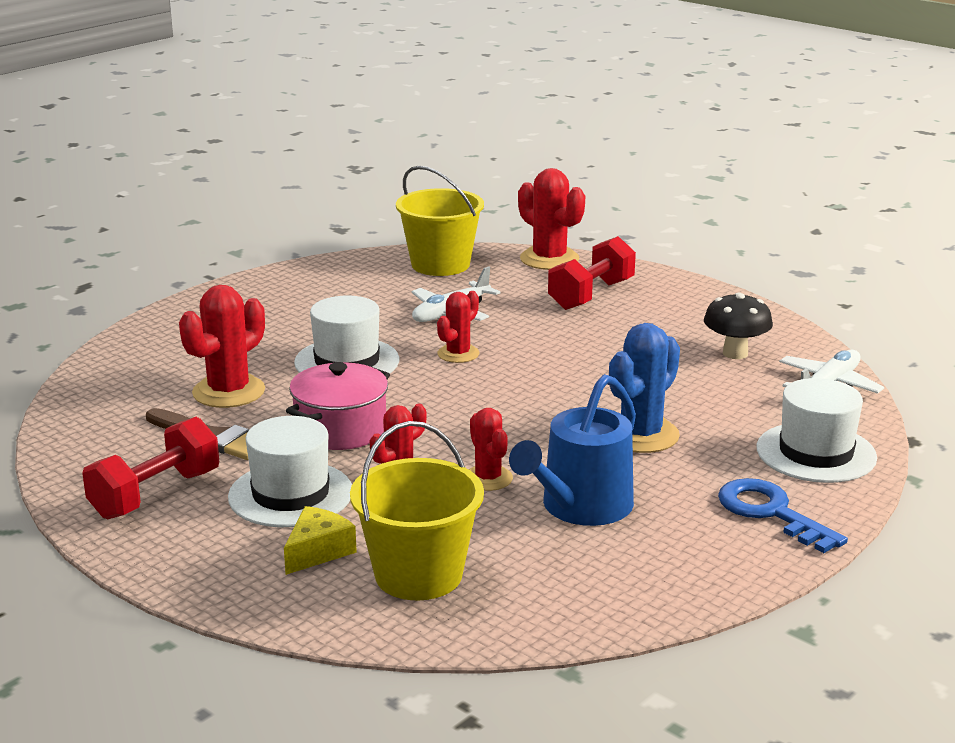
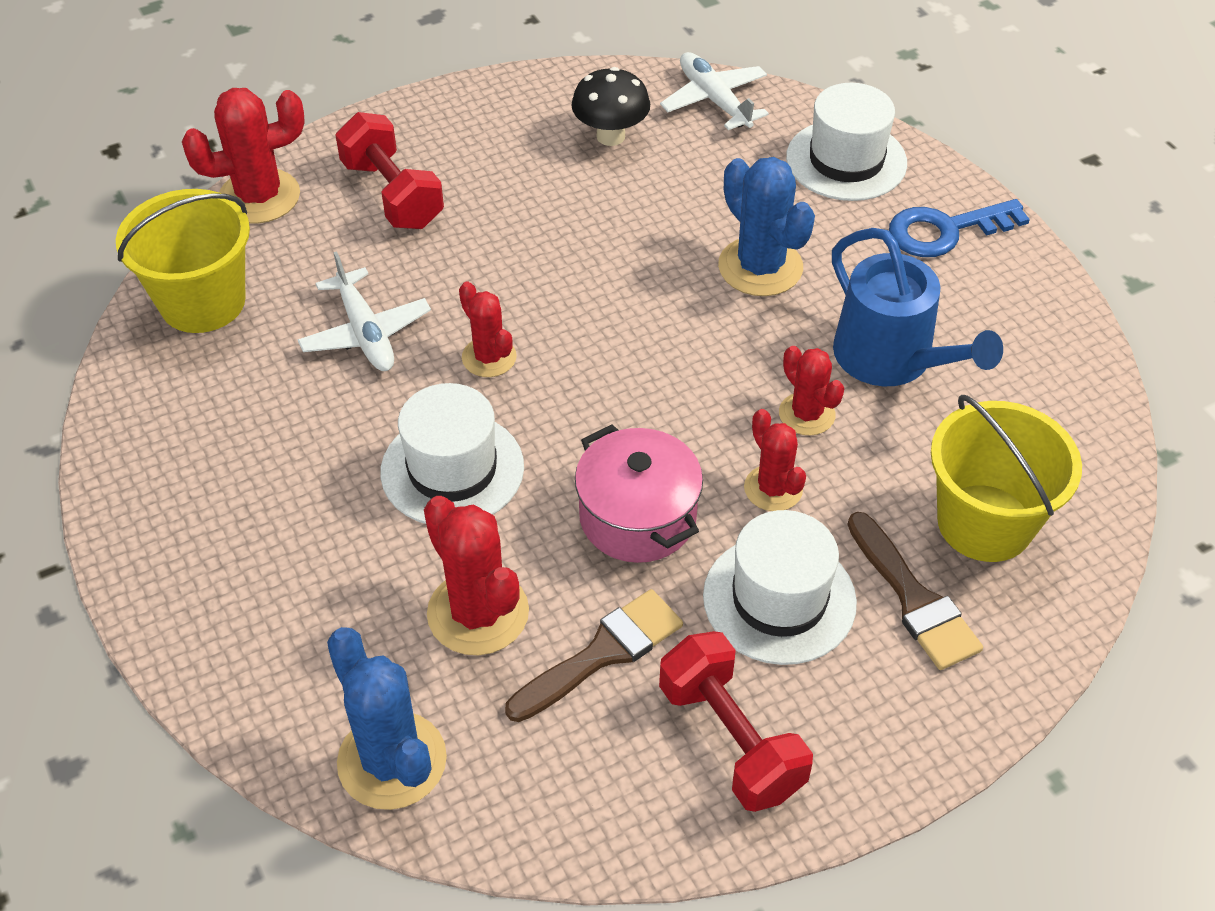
camera: 70 degrees left, 25 degrees up
(104, 388) = (392, 761): none -> blue cactus
(318, 551) = (914, 599): yellow cheese -> brown brush
(488, 478) = (806, 414): red cactus -> red cactus turned 60 degrees clockwise

